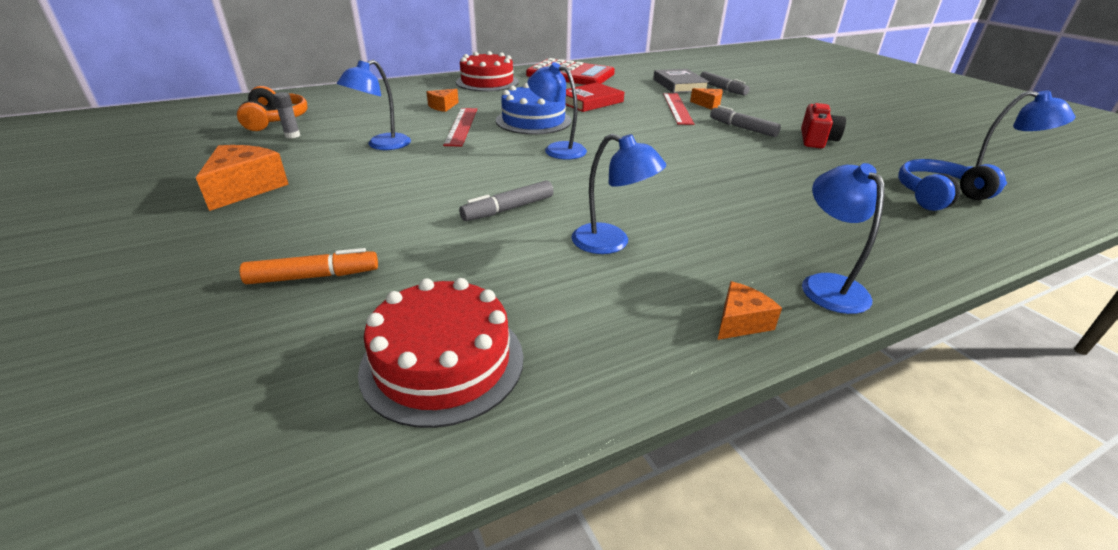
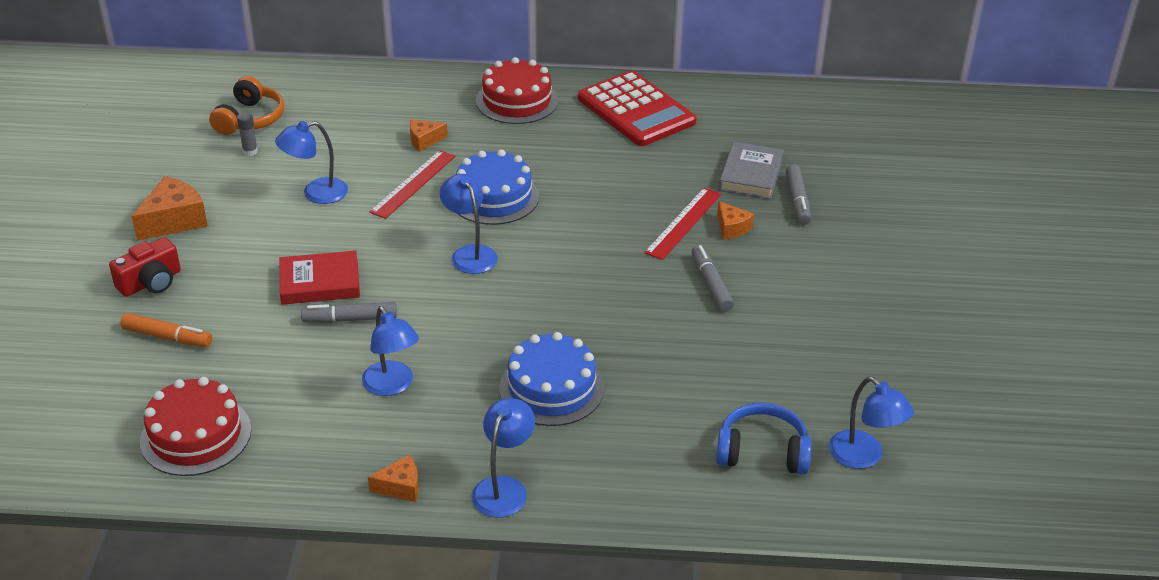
camera: 30 degrees right, 5 degrees up
(590, 101) = (594, 179): red book -> red book (320, 283)
(741, 205) = (551, 388): none -> blue cake
(816, 139) = (769, 331): red camera -> red camera (151, 282)

